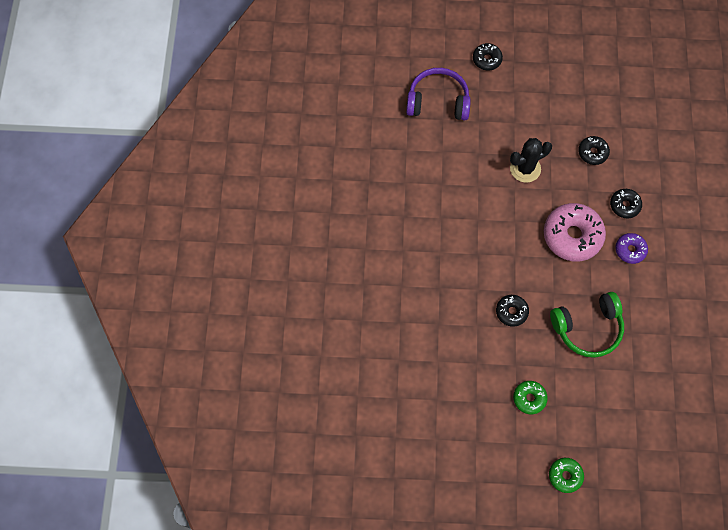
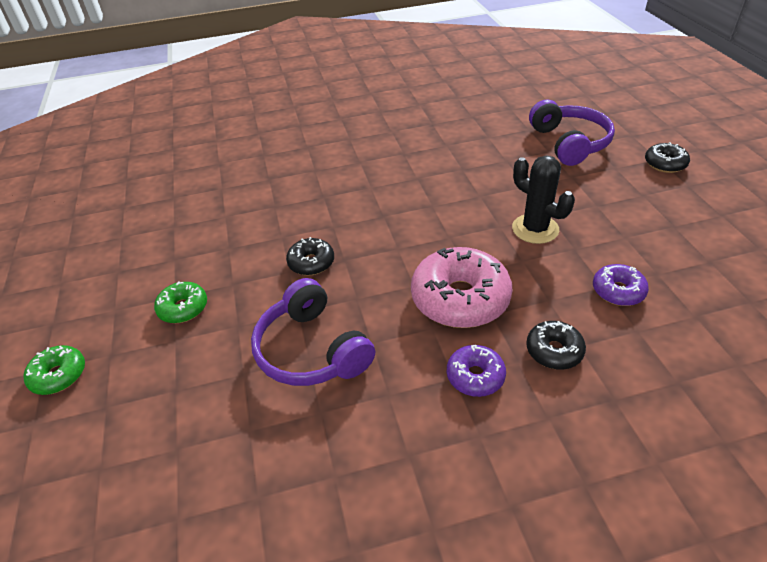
camera: 75 degrees right, 25 degrees down
(587, 328) = (311, 350): green headphones -> purple headphones
(592, 153) = (618, 291): black donut -> purple donut

